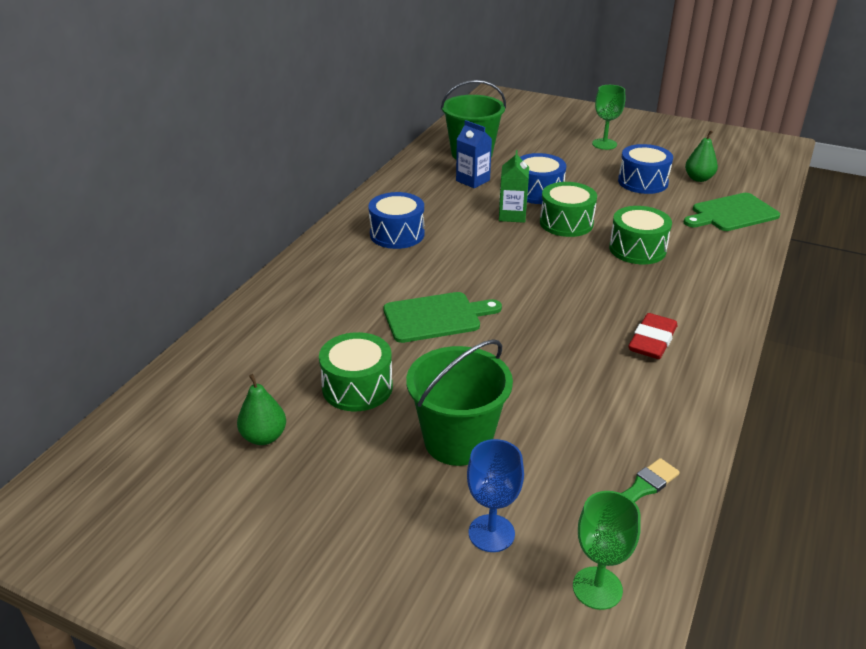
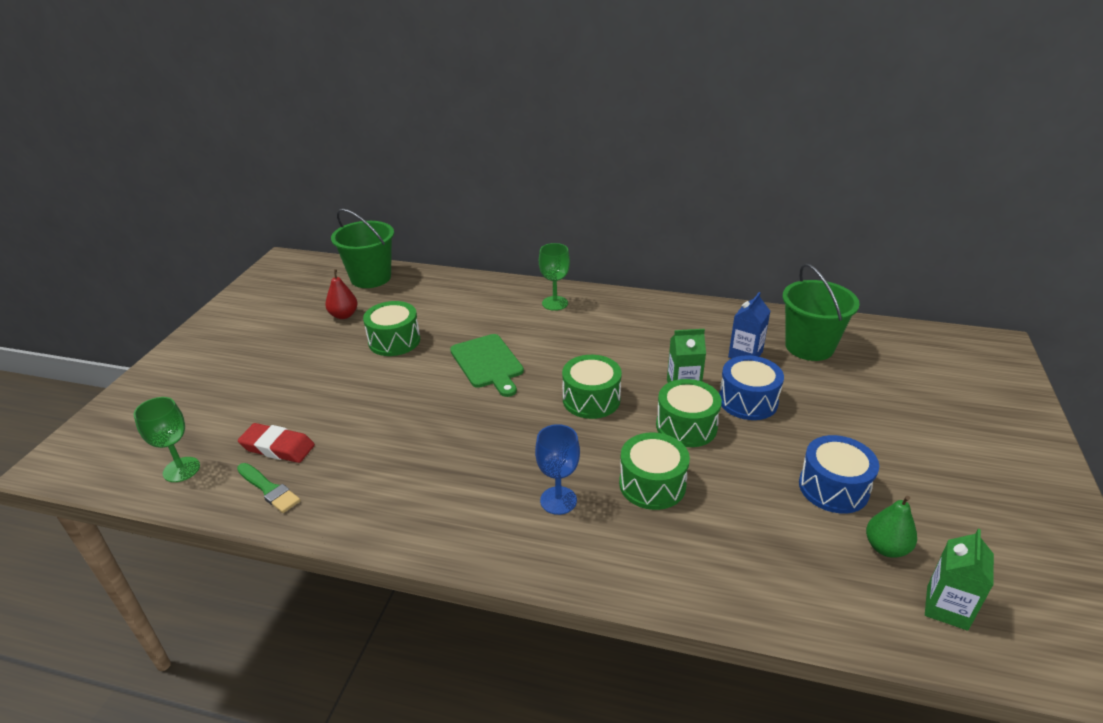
camera: 80 degrees right, 0 degrees up
(264, 437) = (344, 315): green pear -> red pear
(397, 234) = (613, 326): blue drum -> none
(457, 441) = (334, 392): green bucket -> green bucket (371, 278)
(491, 533) = (242, 417): blue goblet -> blue goblet (558, 500)
(518, 262) = (591, 399): none -> green drum
(604, 144) = (926, 448): green goblet -> green goblet (555, 303)
(652, 341) = (473, 497): red eraser -> red eraser (278, 447)
(732, 213) = (794, 581): green cutting board -> none
(745, 173) = (947, 607): none -> green carton

